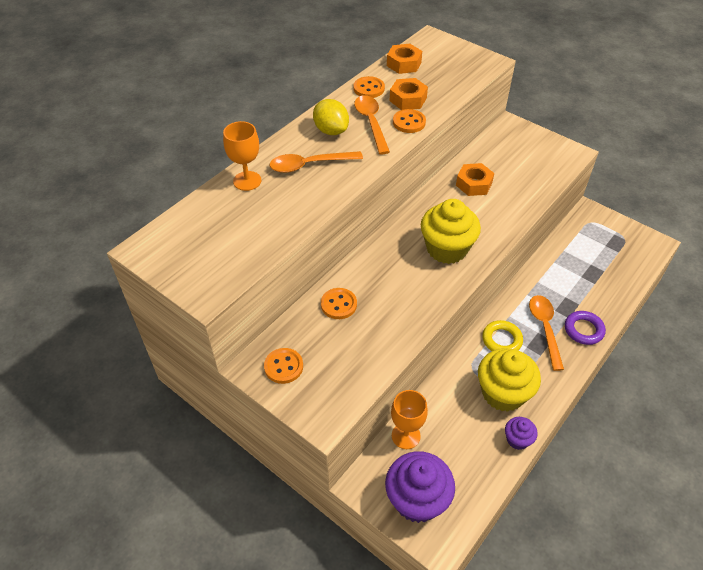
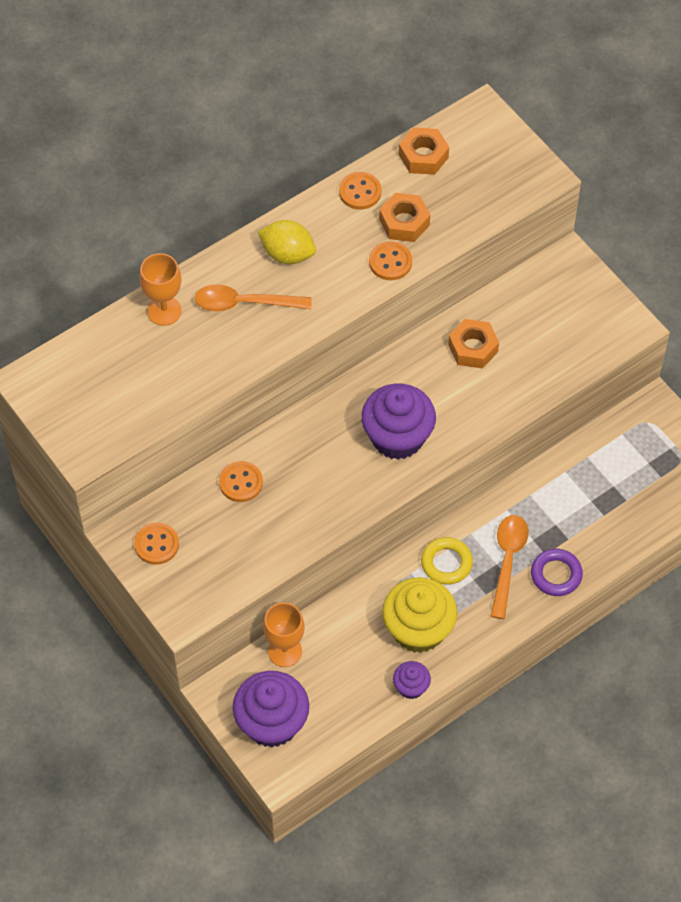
camera: 15 degrees right, 10 degrees up
(331, 130) = (287, 254): yellow lemon -> yellow lemon turned 45 degrees counterclockwise
(371, 123) = (342, 252): orange spoon -> none
(447, 248) = (397, 437): yellow cupcake -> purple cupcake

